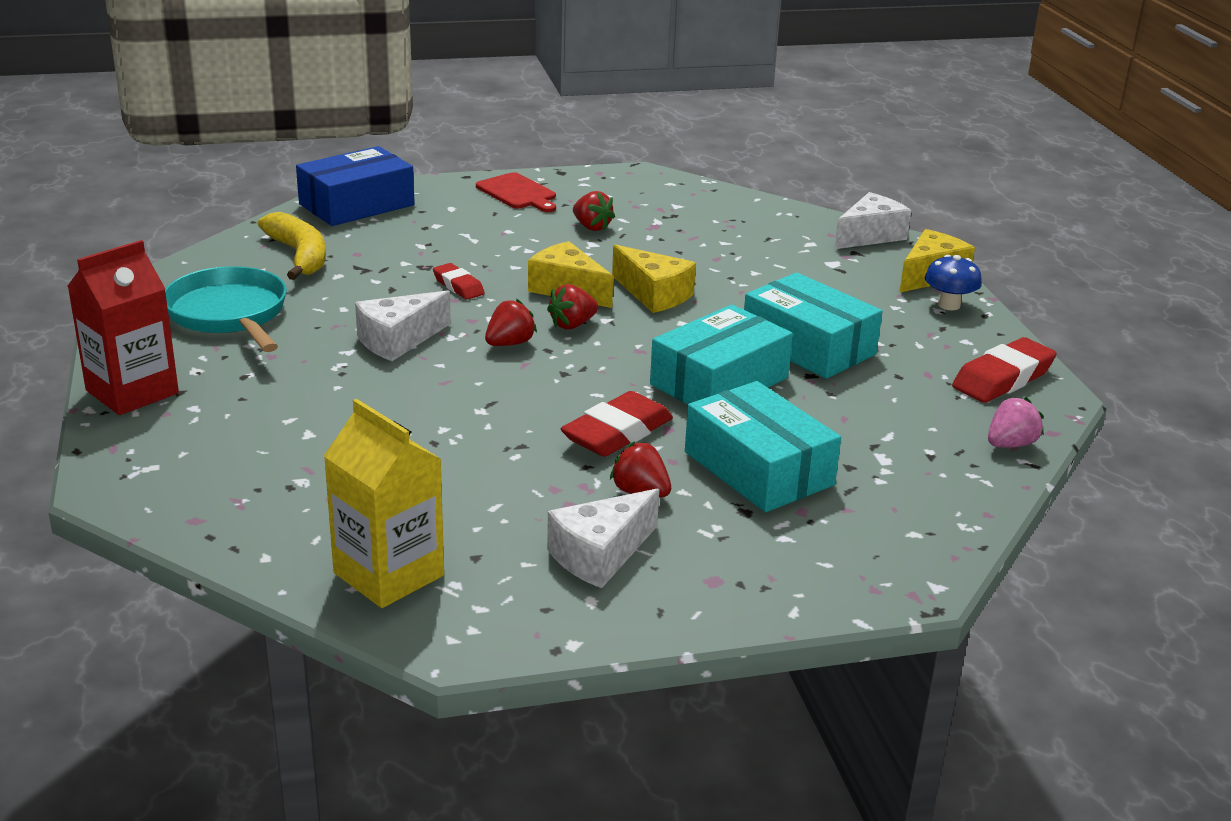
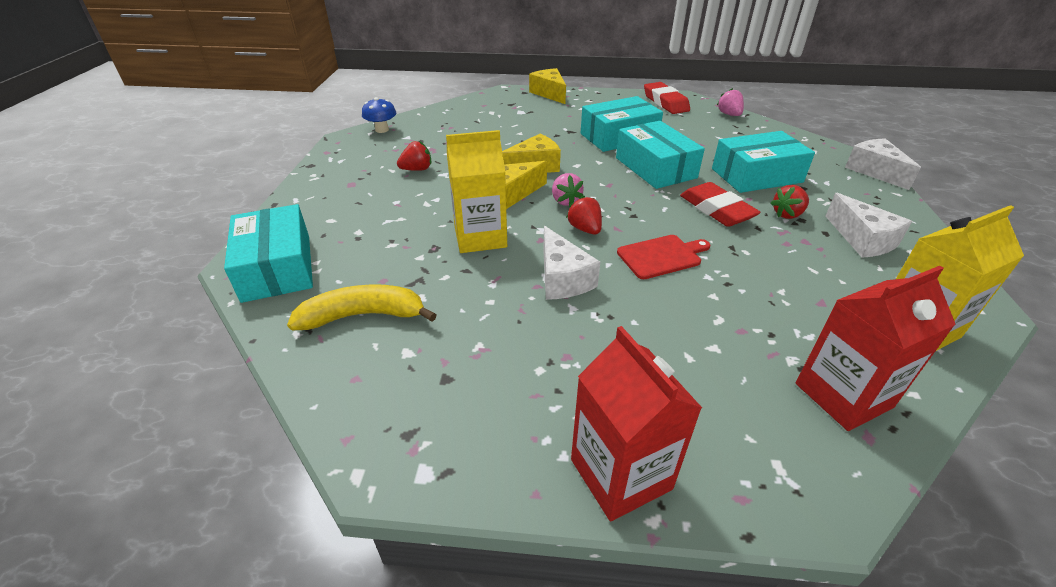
camera: 70 degrees left, 10 degrees up
(229, 314) = (468, 378): turquoise pan -> none
(252, 509) = (843, 395): none -> red carton
(357, 205) = (277, 267): blue box -> turquoise box
(458, 286) = (480, 237): red eraser -> yellow carton
(517, 193) = (331, 187): red cutting board -> red cutting board (661, 256)
(572, 325) = (565, 201): red strawberry -> pink strawberry
(870, 236) = (493, 97): white cheese -> white cheese (874, 171)
(949, 305) = (585, 97): blue mushroom -> blue mushroom (382, 130)

